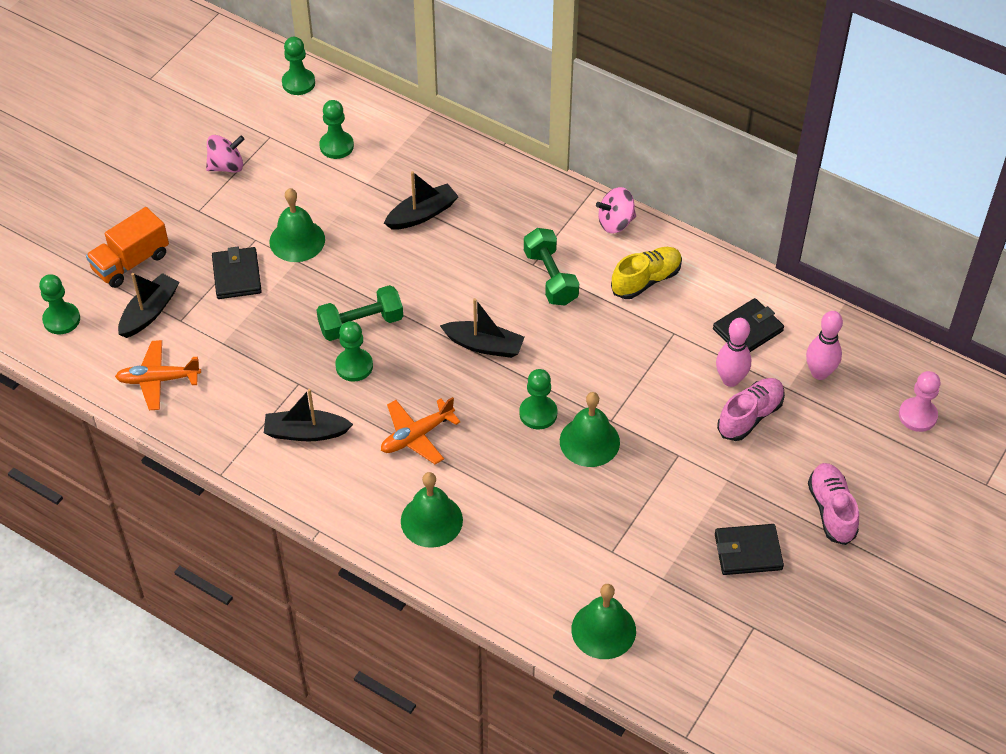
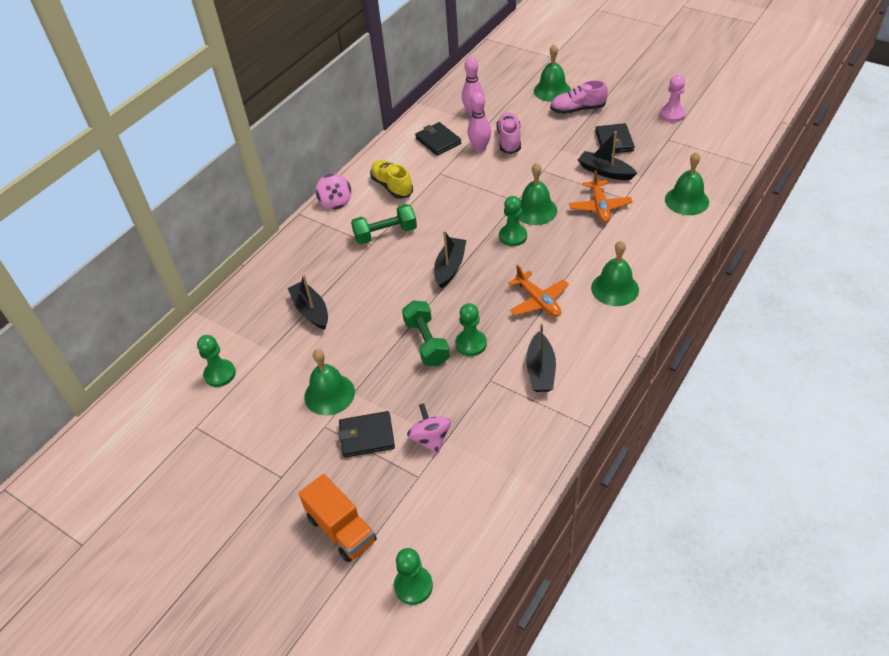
camera: 85 degrees left, 5 degrees down
(149, 312) = (407, 504): black boat -> black boat (605, 172)
(158, 380) = (489, 486): orange plane -> orange plane (599, 207)
(226, 166) = (227, 459): pink spinning top -> pink spinning top (430, 439)
(298, 83) = (130, 410): green pawn -> none
(750, 416) = (509, 140): pink shoe -> pink shoe turned 45 degrees clockwise
(883, 478) = (552, 91): none -> green bell
(917, 416) = (505, 78): pink pawn -> pink pawn (672, 114)

